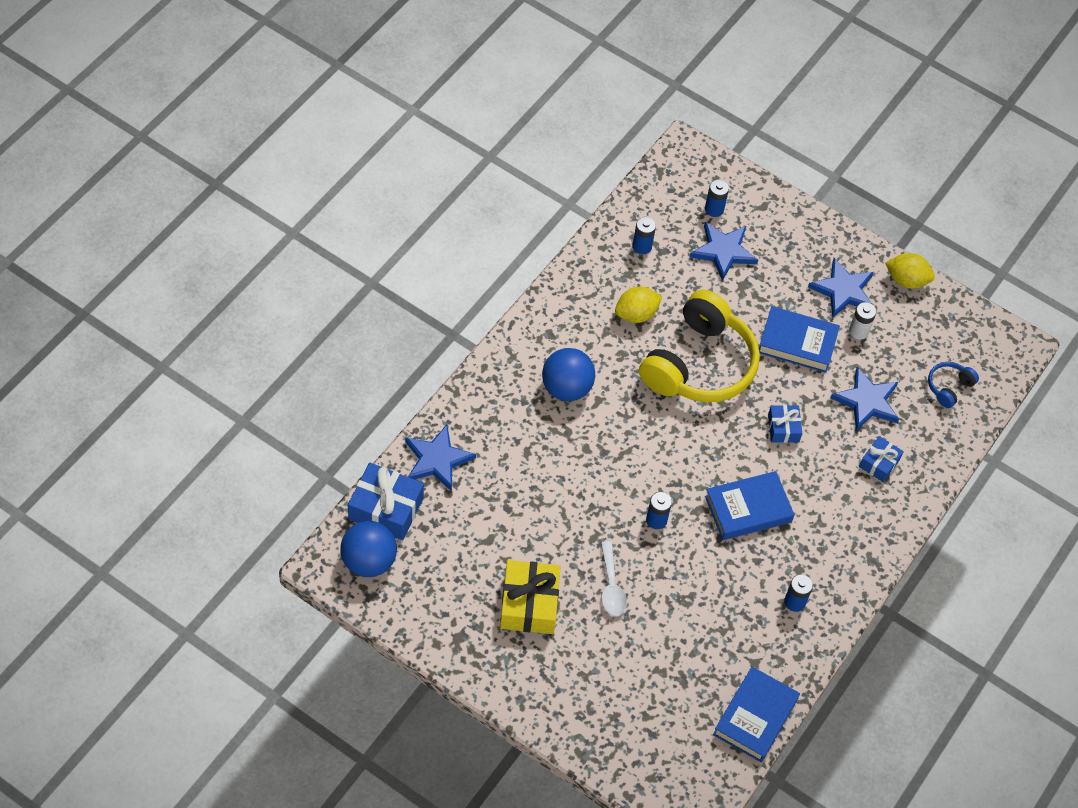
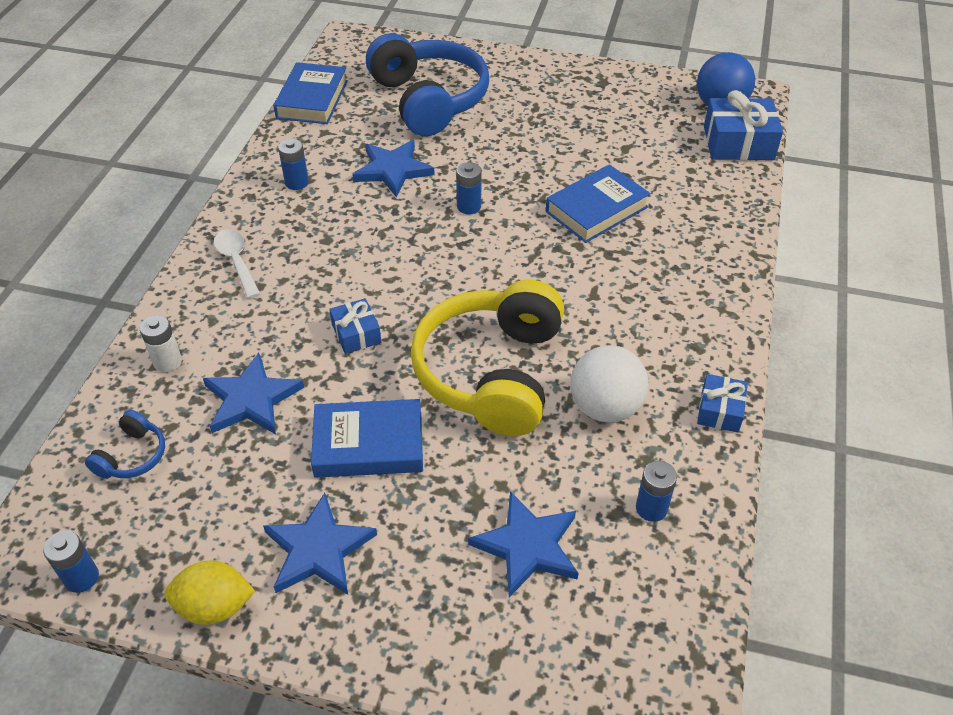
camera: 165 degrees right, 10 degrees down
(437, 459) = (724, 191): blue star -> blue star (393, 170)
(529, 604) = (557, 116): yellow gift -> none
(566, 388) = (638, 295): blue ball -> none
(611, 586) = (487, 146): white spoon -> white spoon (236, 261)
(636, 314) = (605, 407): yellow lemon -> white ball
(641, 673) = (429, 100): none -> blue headphones
(714, 209) = (574, 618): blue battery -> blue battery (82, 578)
(748, 509) = (372, 243): blue book -> blue book (596, 209)
(858, 331) = (281, 492): white battery -> white battery (167, 362)
(879, 463) = (223, 332): blue gift -> blue gift (720, 410)

